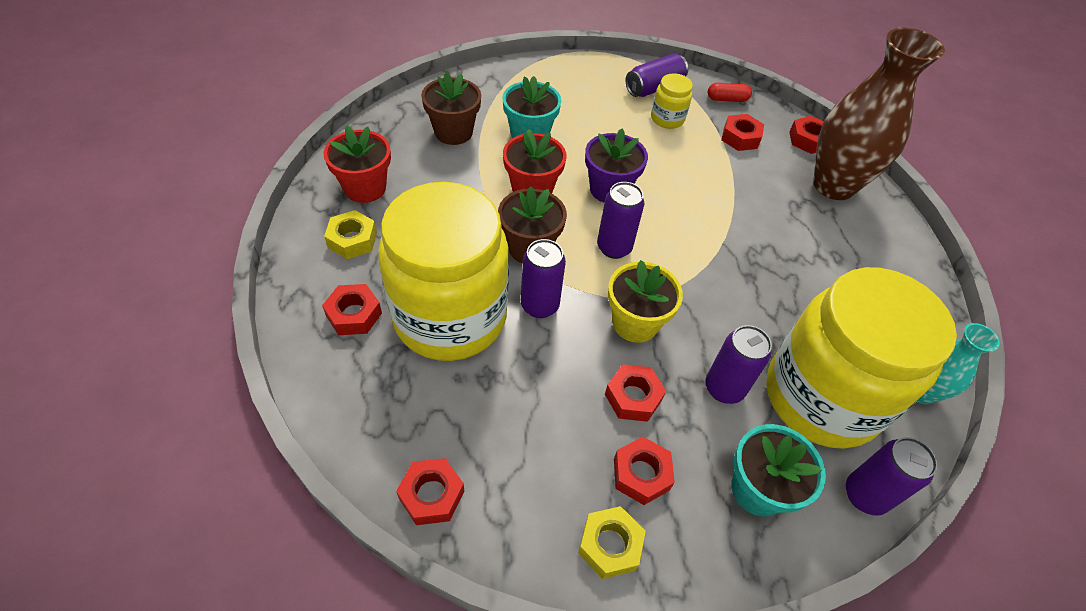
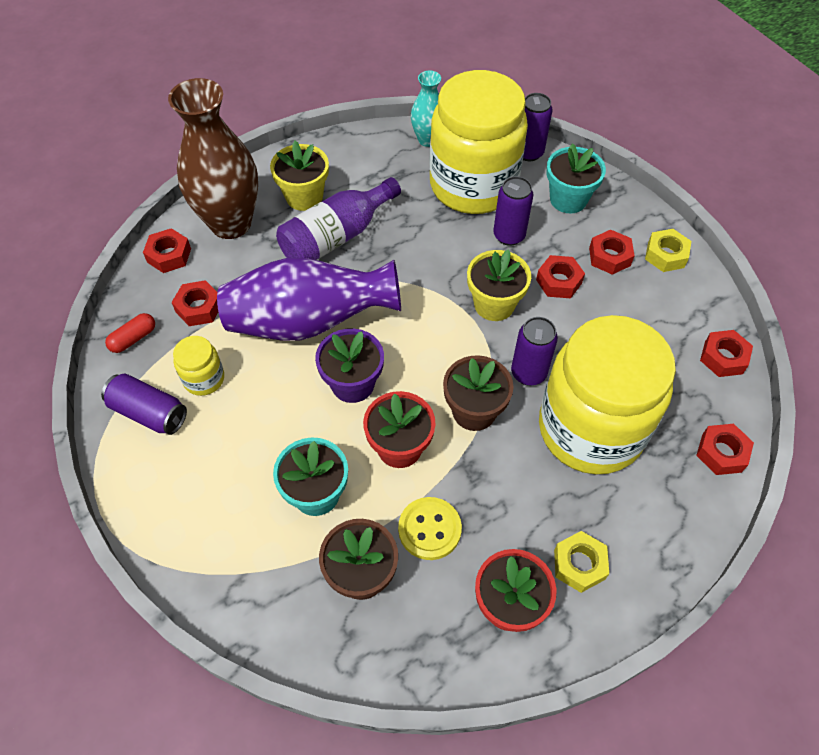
camera: 115 degrees left, 5 degrees up
(354, 314) = (648, 502): red nut -> red nut (721, 453)
(454, 176) = (429, 529): none -> yellow button
(614, 247) = (425, 349): purple can -> none
(689, 190) = (308, 322): none -> purple vase
(727, 99) = (133, 338): red capsule -> red capsule turned 75 degrees clockwise
(786, 246) = (336, 237): none -> purple bottle
(852, 246) = (304, 197): none -> yellow flower pot

